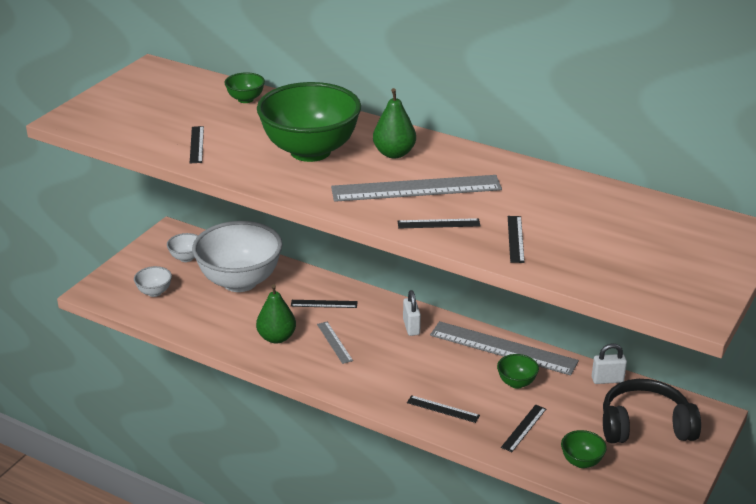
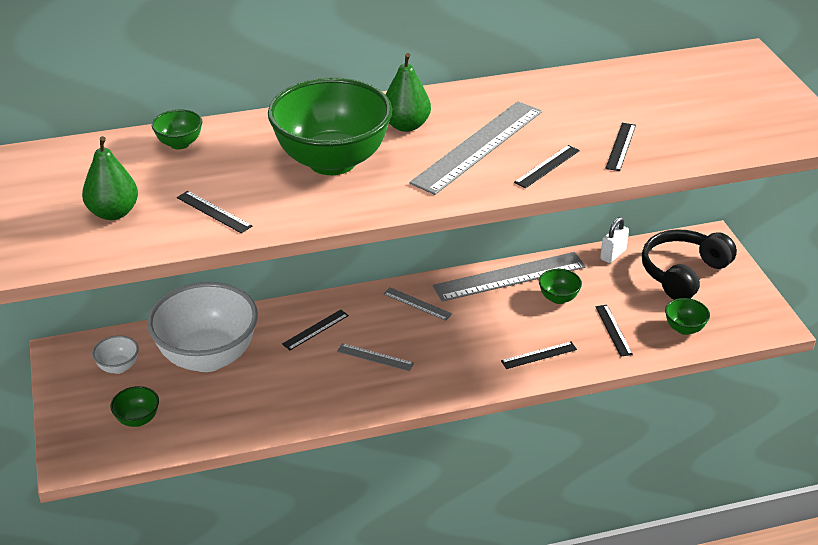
camera: 45 degrees left, 5 degrees up
(154, 292) = (137, 419): white bowl -> green bowl
(276, 338) = (320, 386): green pear -> green pear (113, 213)
(411, 327) = (417, 304): white padlock -> grey ruler
(515, 239) = (621, 146): black ruler -> black ruler turned 60 degrees clockwise

